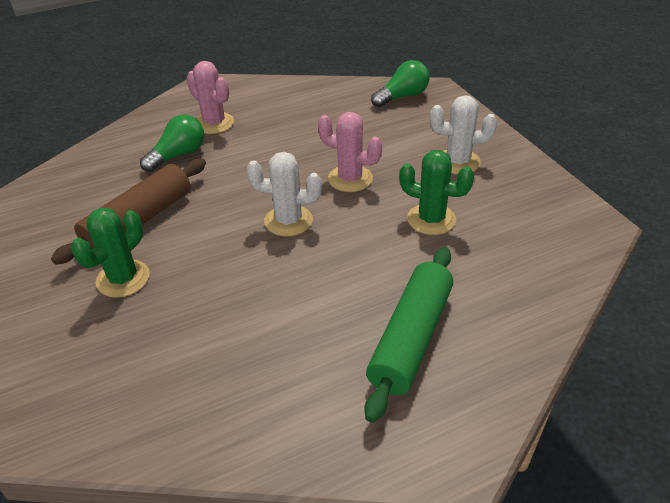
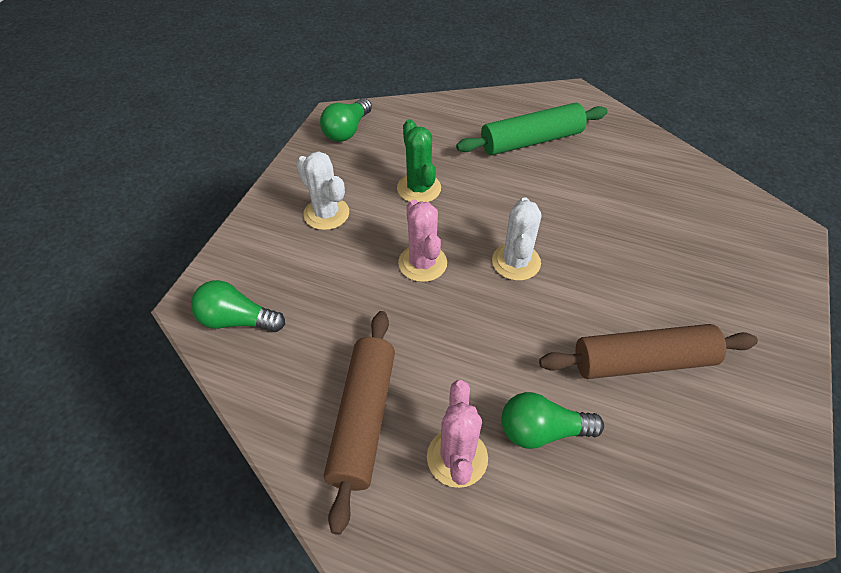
camera: 135 degrees left, 10 degrees up
(123, 279) = (689, 306): green cactus -> none
(278, 108) = (363, 419): none -> brown rolling pin
(288, 221) = (516, 262): white cactus -> white cactus turned 45 degrees clockwise
(565, 221) = (347, 130): none -> green light bulb

